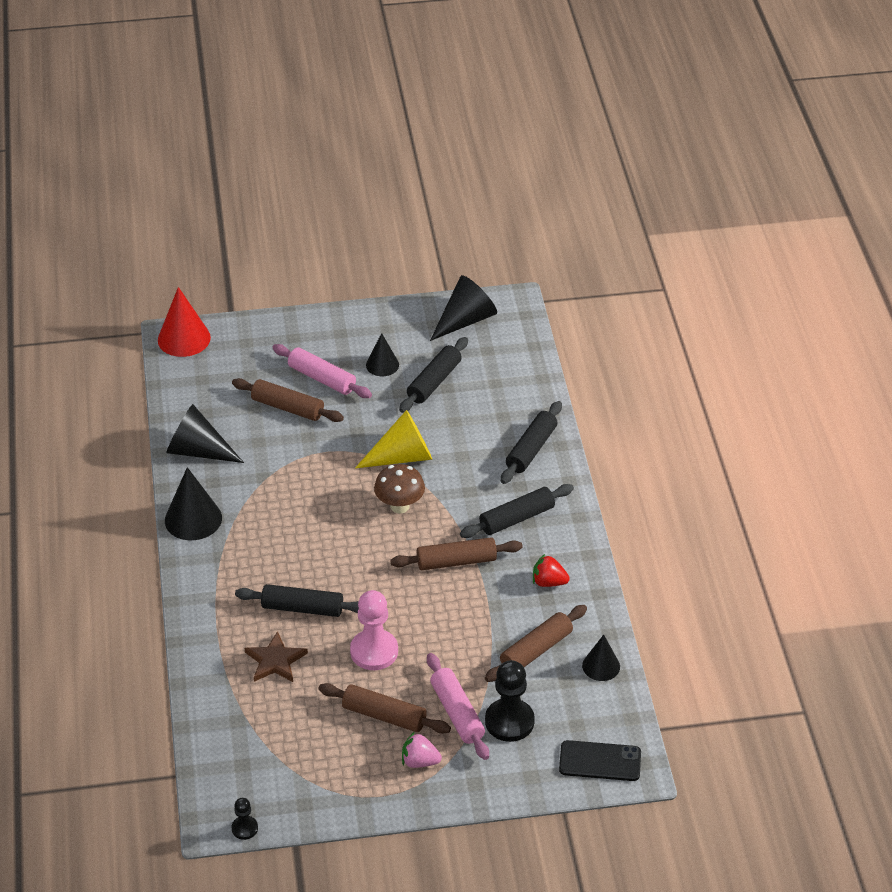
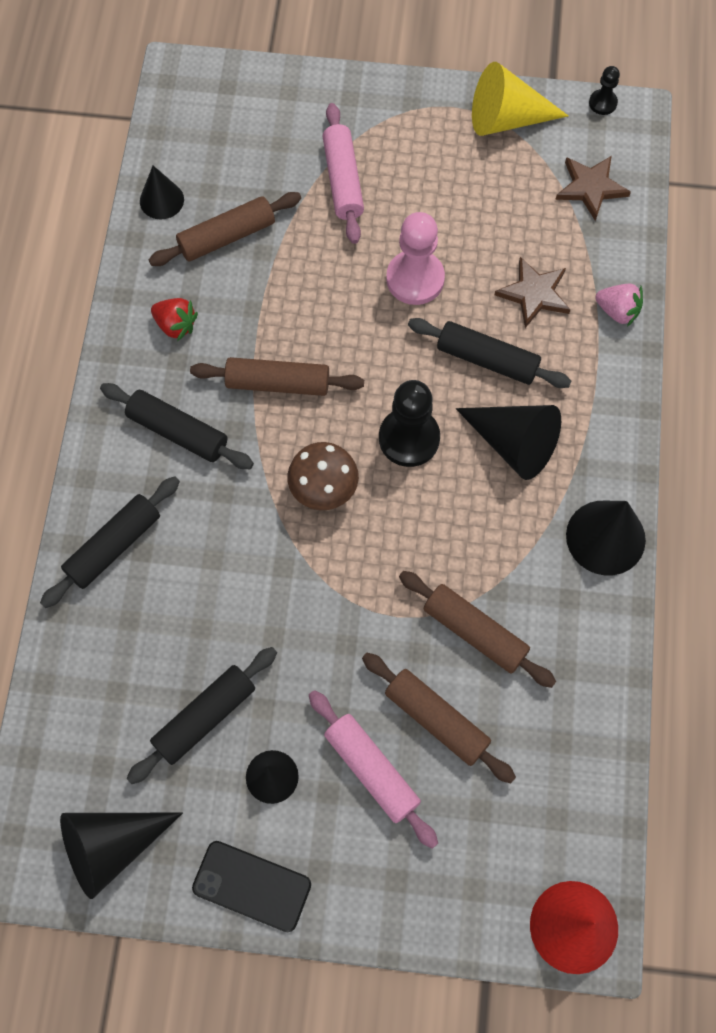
camera: 165 degrees left, 25 degrees up
(198, 451) = (582, 664): black cone -> black cone (513, 444)
(243, 752) = (591, 187): none -> brown star
(384, 716) = (425, 195): brown rolling pin -> brown rolling pin (474, 632)
(402, 457) = (295, 578): yellow cone -> yellow cone (506, 119)
(419, 761) = (401, 134): pink strawberry -> pink strawberry (617, 311)
(509, 721) = (289, 157): black pawn -> black pawn (409, 438)
(517, 518) = (178, 432): black rolling pin -> black rolling pin turned 45 degrees clockwise
(600, 761) = (210, 92): black phone -> black phone (252, 886)

